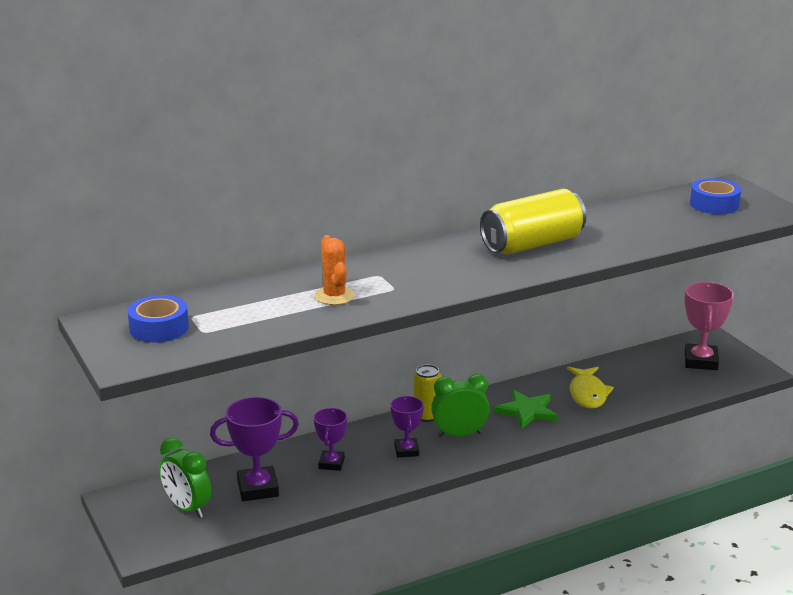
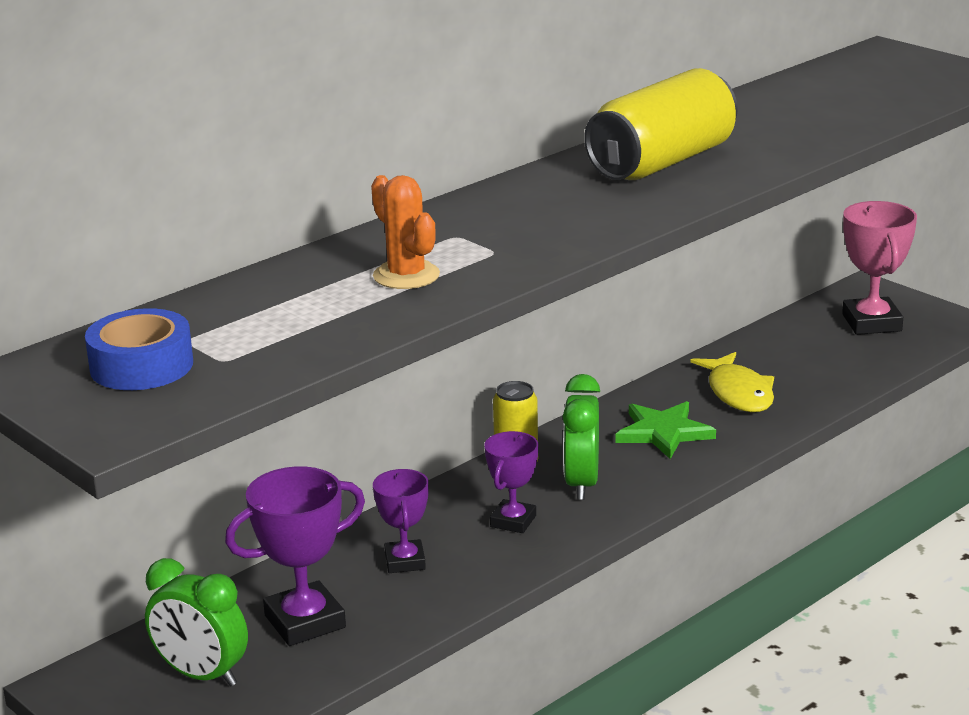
camera: 15 degrees left, 0 degrees up
(406, 451) = (513, 521): purple trophy -> purple trophy turned 45 degrees clockwise
(459, 435) = (581, 483): green clock -> green clock turned 60 degrees counterclockwise
(714, 204) = (882, 77): blue tape -> none

